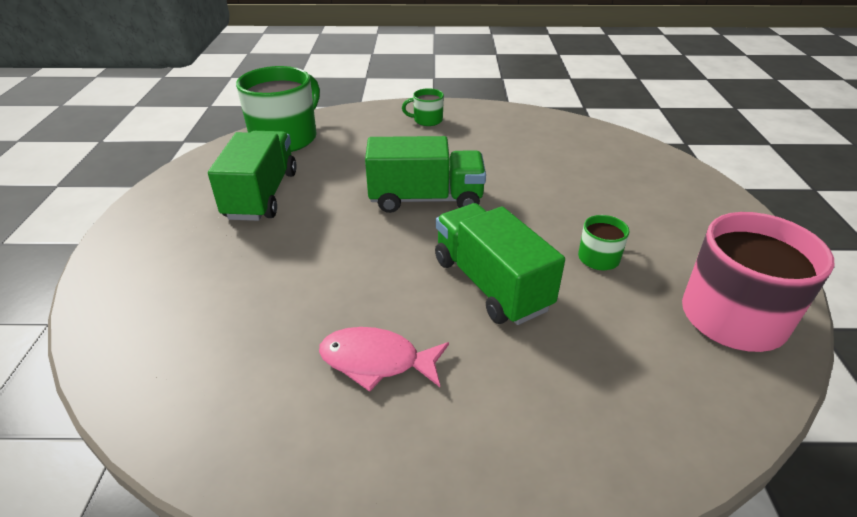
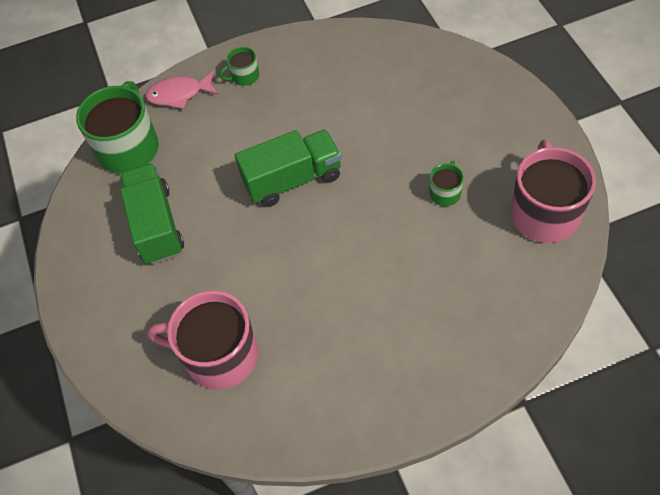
camera: 15 degrees left, 20 degrees up
(228, 327) = (219, 355): none -> pink mug
(376, 361) = (333, 340): pink fish -> pink fish (179, 94)
(490, 284) = (379, 247): green truck -> none

